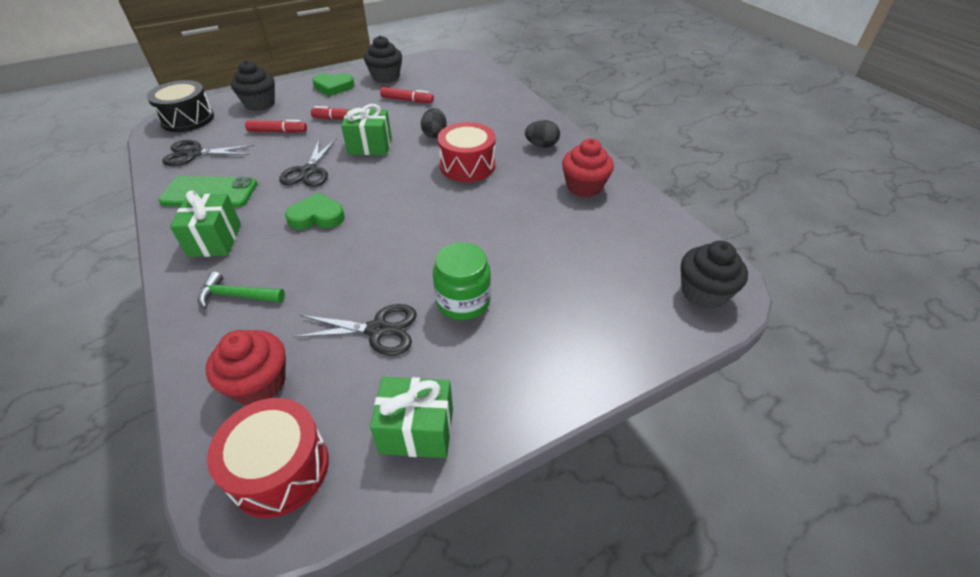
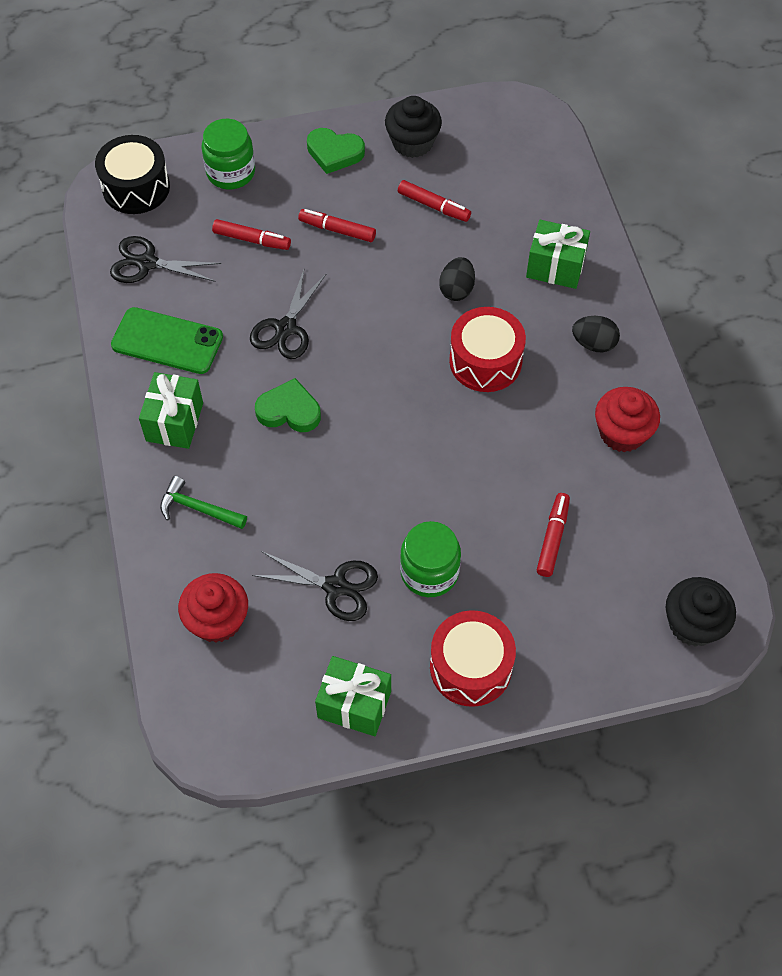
camera: 15 degrees right, 15 degrees up
(260, 104) = (231, 172): black cupcake -> green jar
(280, 468) = (232, 709): red drum -> red drum (470, 667)
(370, 146) = (368, 296): green gift -> green gift (555, 267)
(560, 257) = (553, 538): none -> red marker

